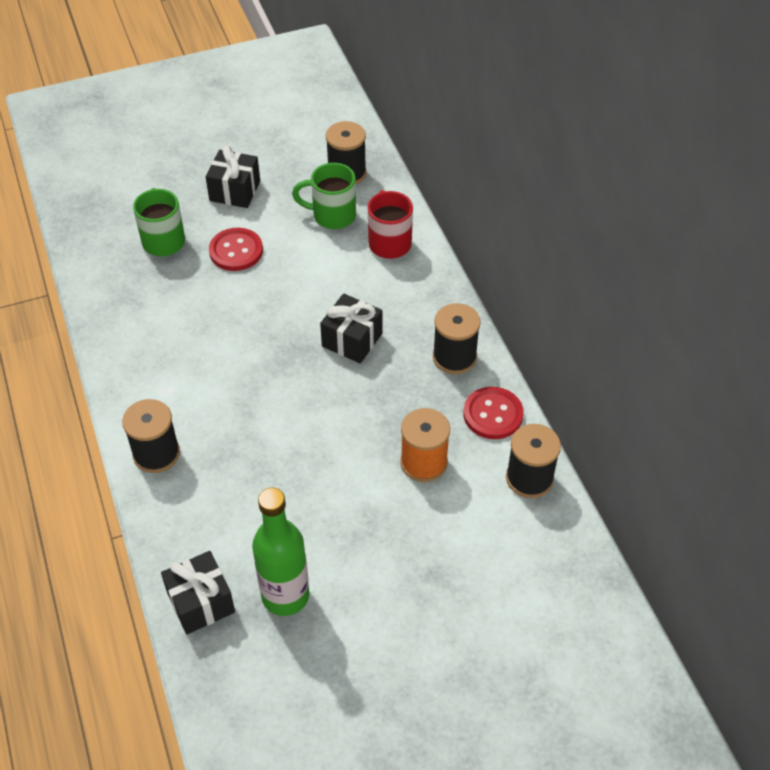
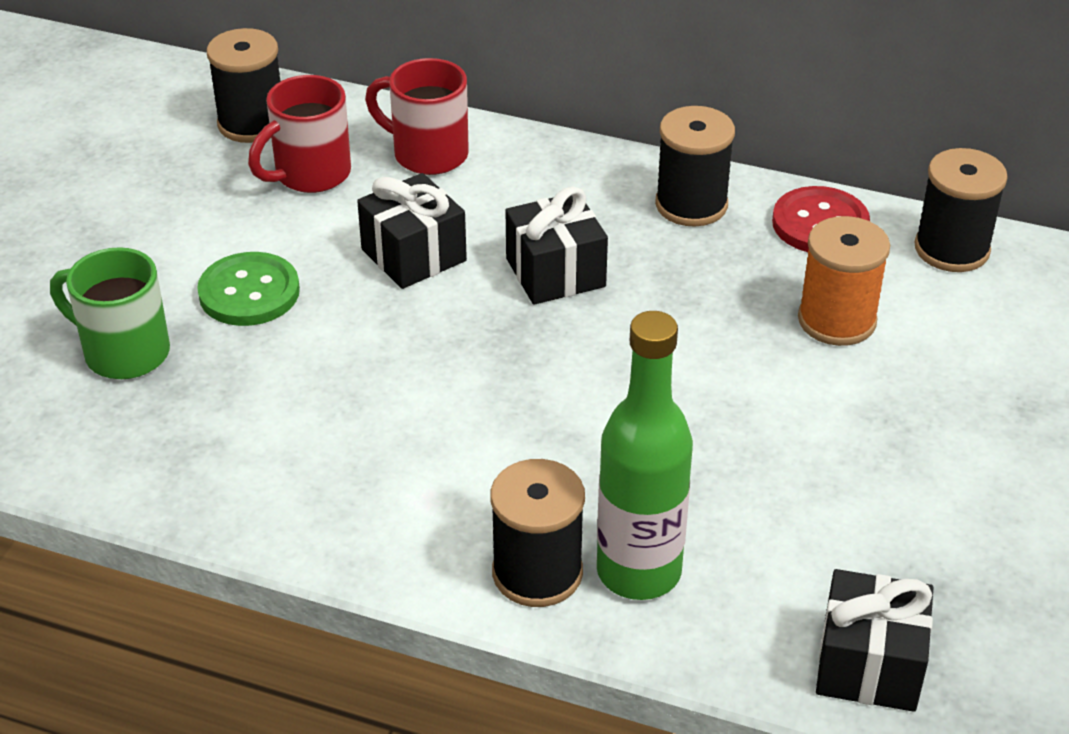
camera: 50 degrees left, 10 degrees down
(235, 191) = (132, 234): black gift -> black gift (414, 255)
(236, 251) = (249, 292): red button -> green button
(285, 596) = (938, 567): green bottle -> green bottle (638, 572)
(332, 215) = (310, 175): green mug -> red mug

